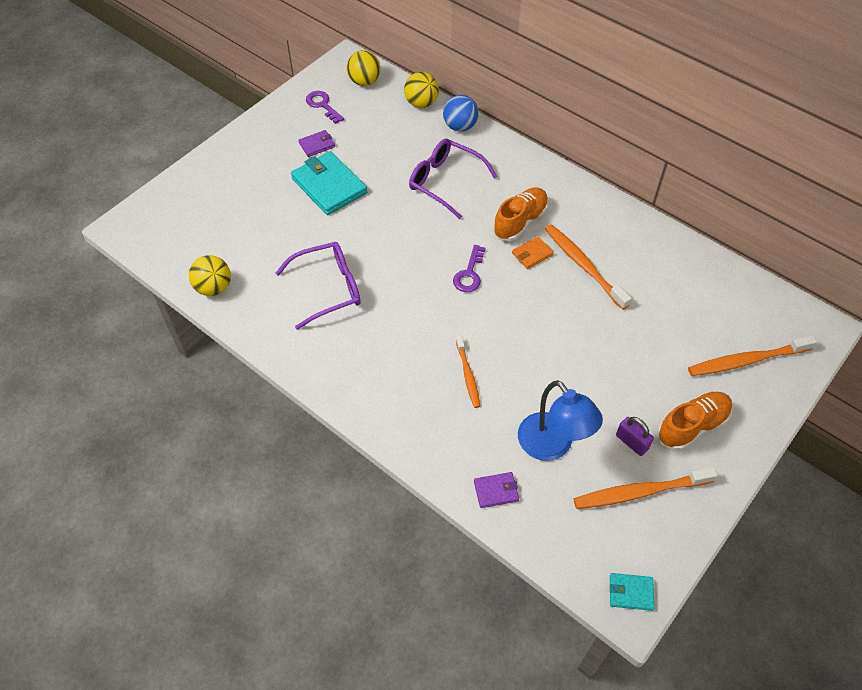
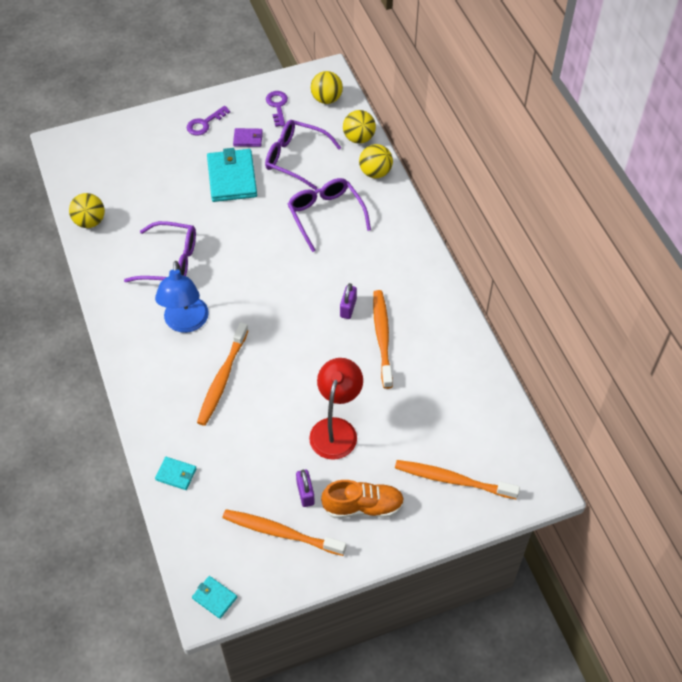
camera: 30 degrees right, 0 degrees up
(376, 144) = (295, 158): none -> purple glasses
(460, 126) = (375, 172): blue ball -> yellow ball
(468, 375) = (222, 379): orange toothbrush -> orange toothbrush, size x1.65
(469, 274) = (285, 300): purple key -> purple key (204, 123)
(496, 491) = (176, 474): purple wallet -> turquoise wallet
(520, 222) = (360, 277): orange shoe -> none
(532, 254) = (348, 308): orange wallet -> purple padlock
(552, 446) = (242, 464): blue lamp -> blue lamp (186, 323)
(610, 368) = (336, 429): none -> red lamp

